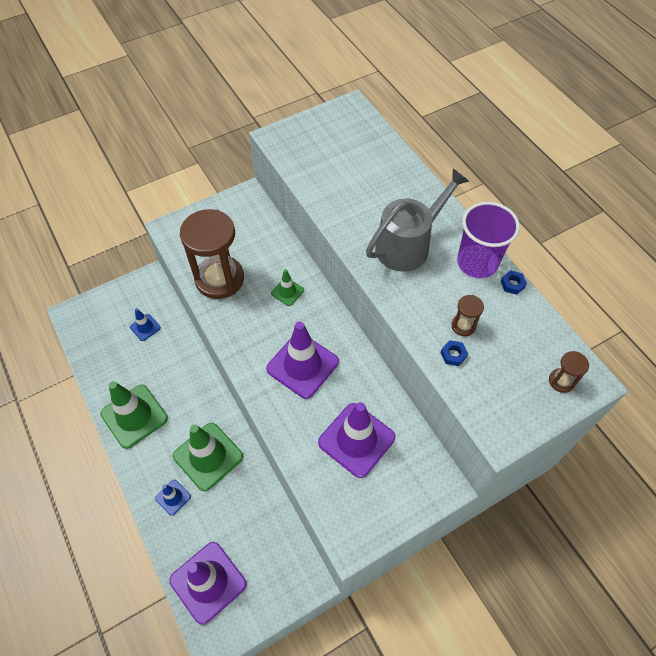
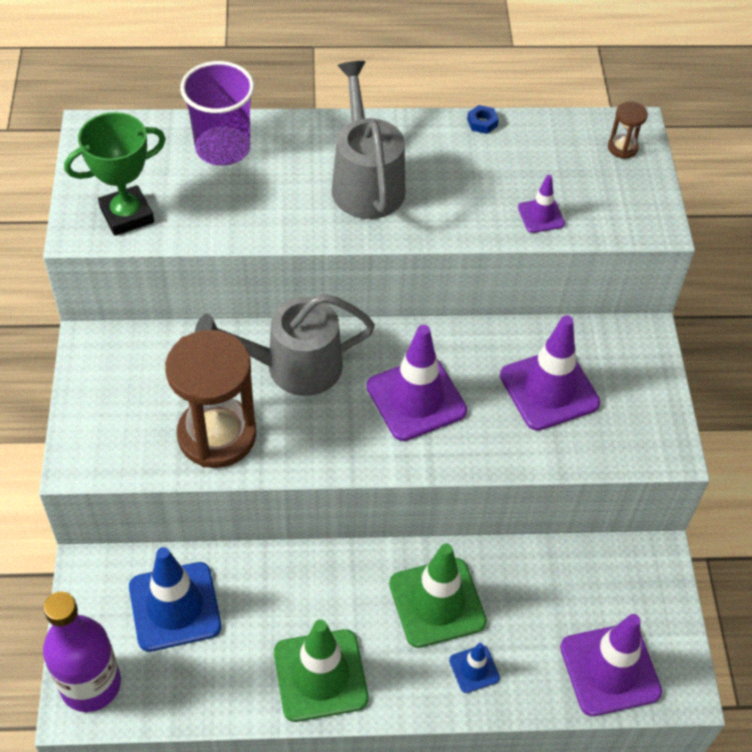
camera: 65 degrees left, 5 degrees down
(86, 314) = (90, 684): none -> purple bottle
(145, 327) = (175, 606): blue traffic cone -> blue traffic cone, size x2.03
(287, 292) = (293, 367): green traffic cone -> grey watering can
(300, 150) = (127, 215): none -> green trophy
(453, 355) = (541, 216): blue nut -> purple traffic cone
(463, 326) = (509, 189): brown hourglass -> none
(477, 263) = (433, 136): purple cup -> purple cup (223, 148)

